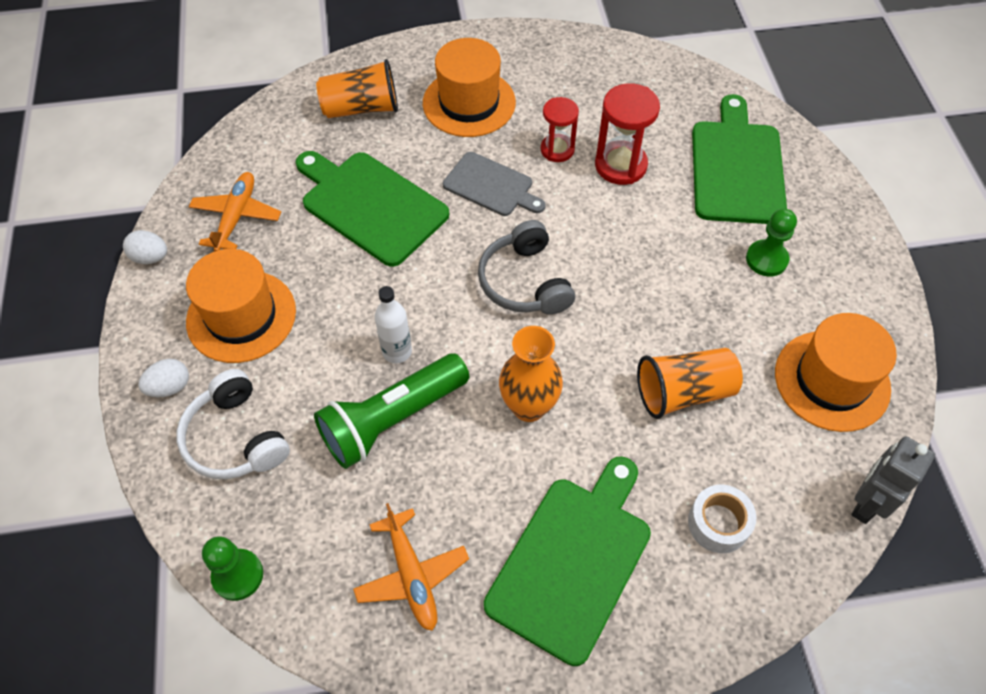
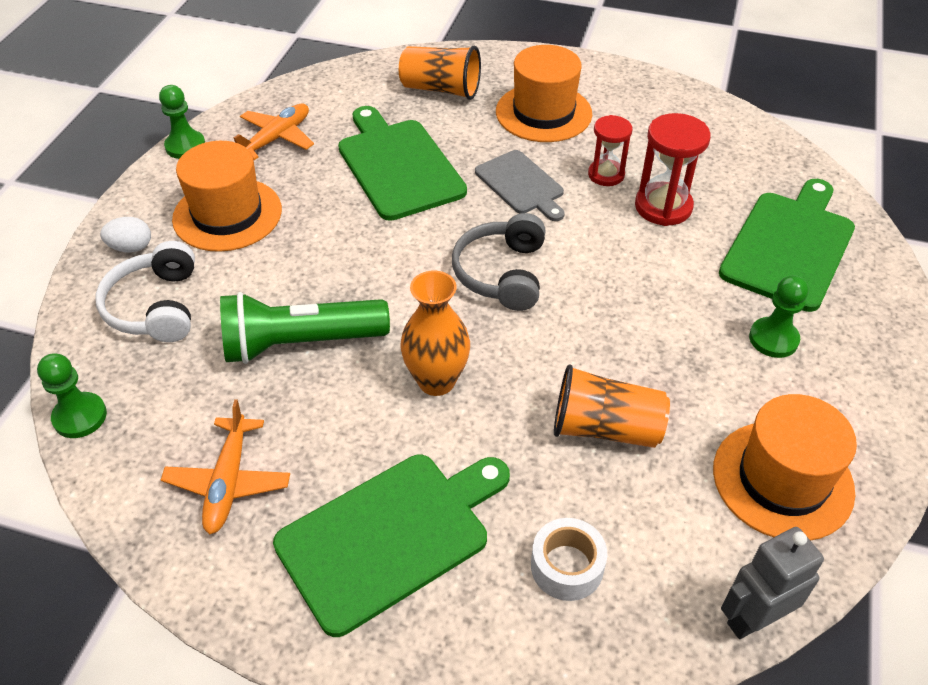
camera: 25 degrees right, 10 degrees down
(150, 257) = (185, 146): white egg -> green pawn
(397, 351) = (343, 289): white bottle -> none

